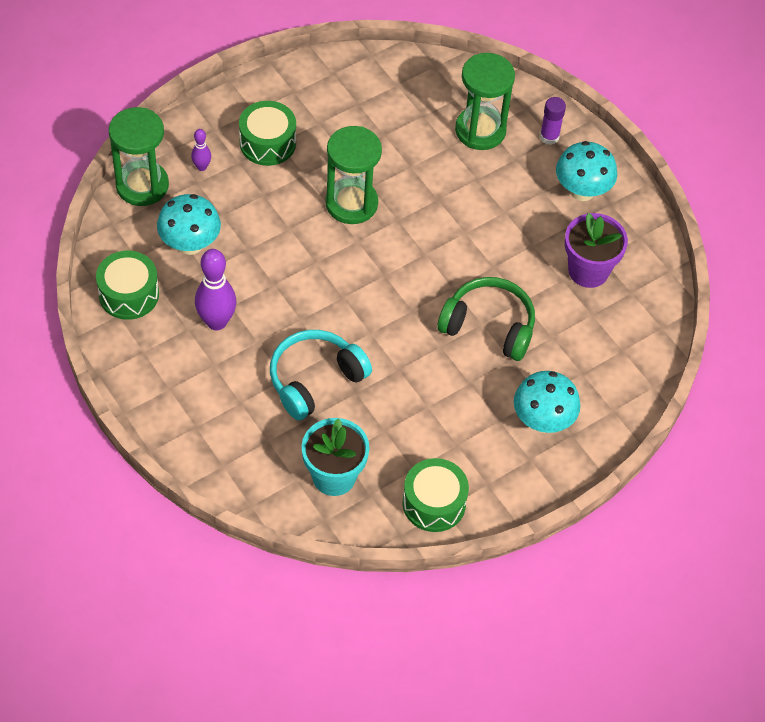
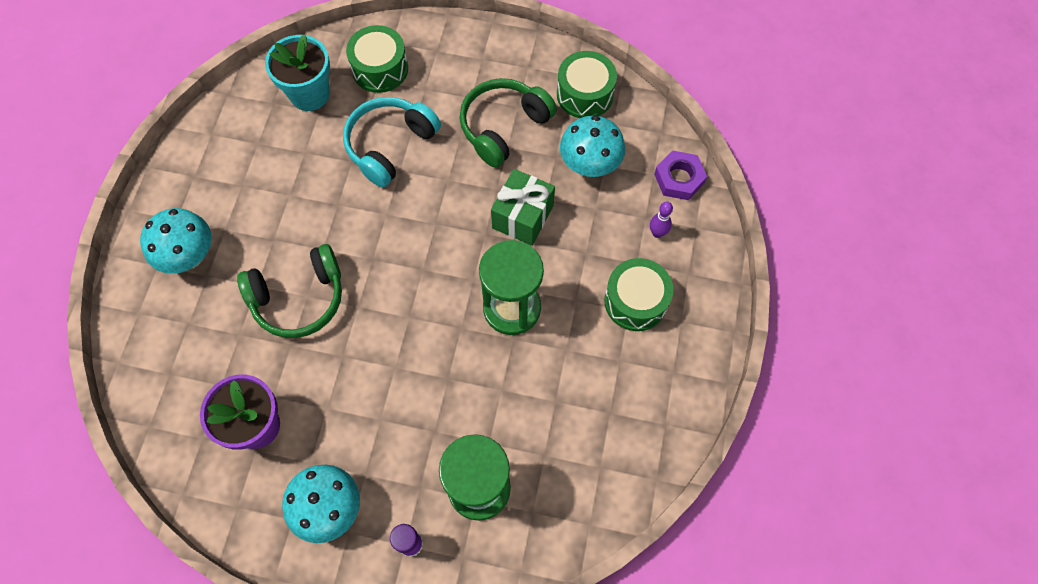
camera: 140 degrees right, 10 degrees up
(142, 185) = (679, 179): green hourglass -> purple nut
(216, 322) = (503, 127): purple bowling pin -> green headphones
(277, 250) = (523, 217): none -> green gift
(315, 380) = (390, 145): turquoise headphones -> turquoise headphones turned 150 degrees counterclockwise
(434, 503) = (222, 132): green drum -> green drum (380, 69)

